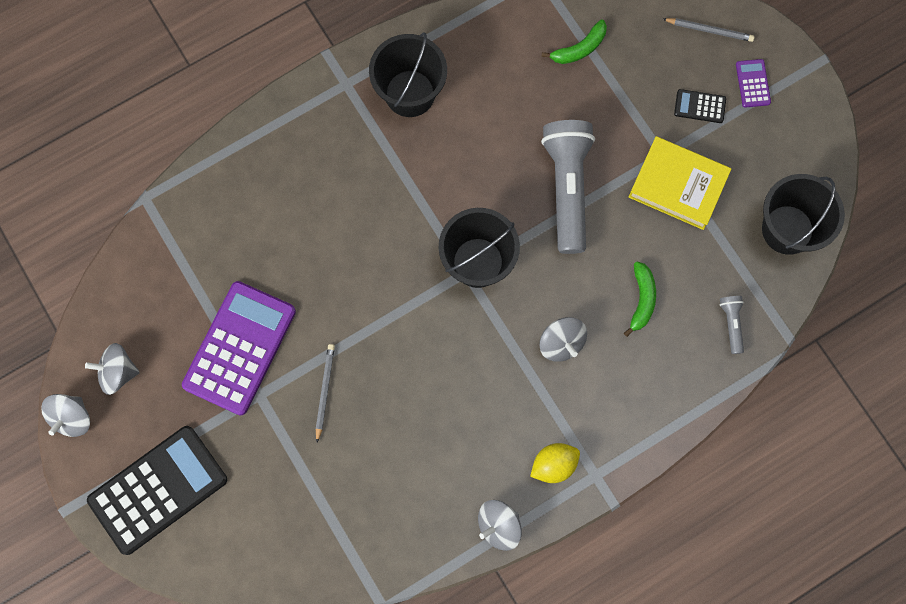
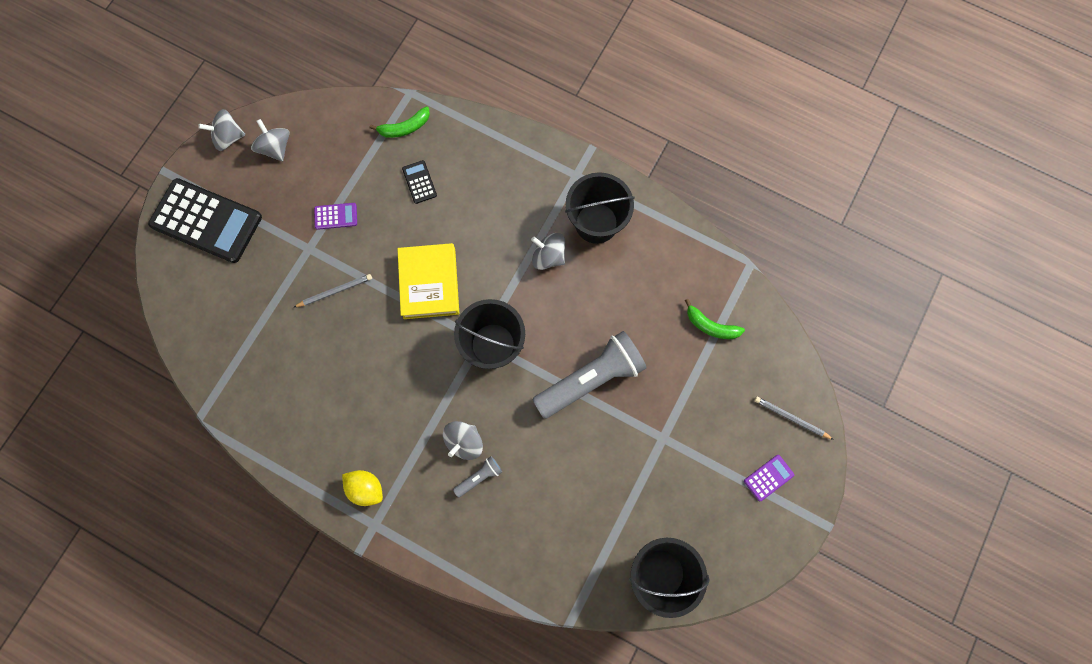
camera: 60 degrees right, 0 degrees up
(240, 348) = (336, 216): purple calculator -> purple calculator, size x0.42
(498, 526) = (298, 472): grey spinning top -> grey spinning top (548, 256)
(641, 300) = (534, 485): green banana -> green banana (405, 128)
(678, 185) = (644, 463): yellow book -> yellow book (429, 283)
(699, 106) = (722, 445): black calculator -> black calculator (419, 182)
(709, 30) = (791, 418): grey pencil -> grey pencil turned 135 degrees clockwise
(731, 324) = (554, 568): grey flashlight -> grey flashlight (479, 477)

